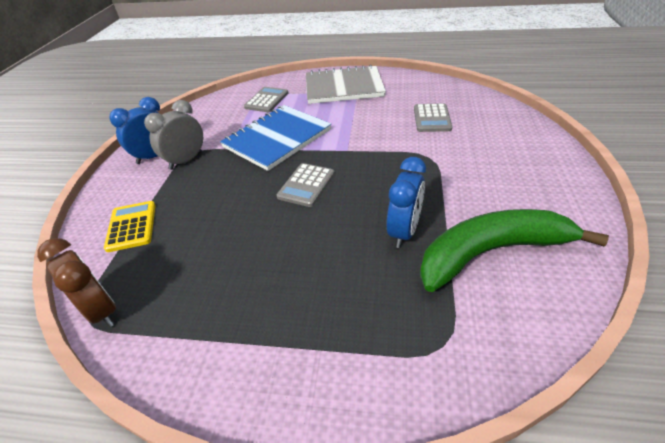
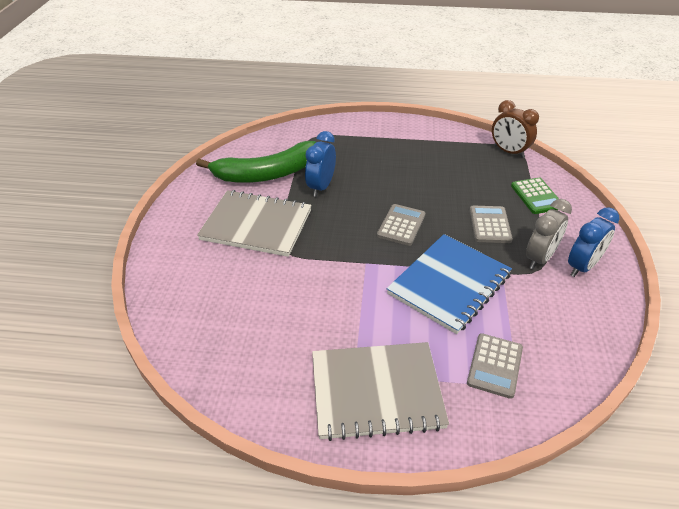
camera: 175 degrees right, 0 degrees up
(132, 226) = (536, 196): yellow calculator -> green calculator
(432, 118) = (261, 306): grey calculator -> grey calculator (490, 225)
(468, 179) = (256, 225): none -> grey notebook

